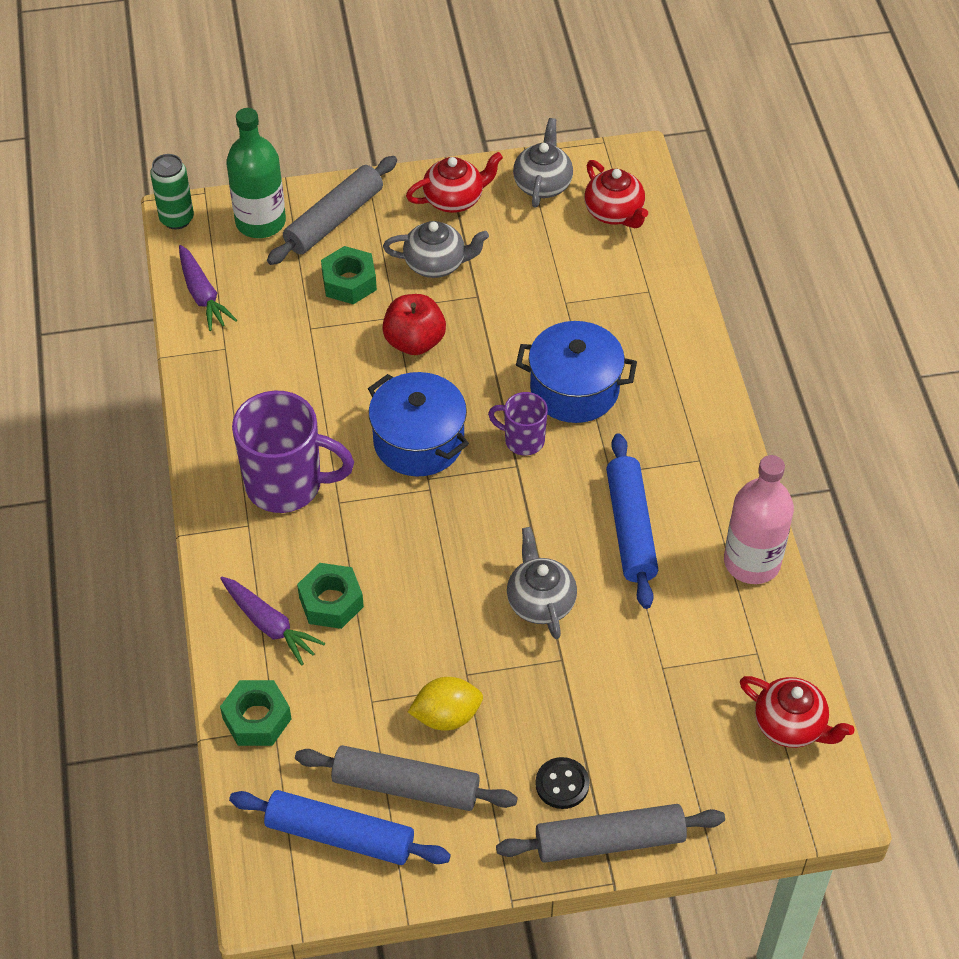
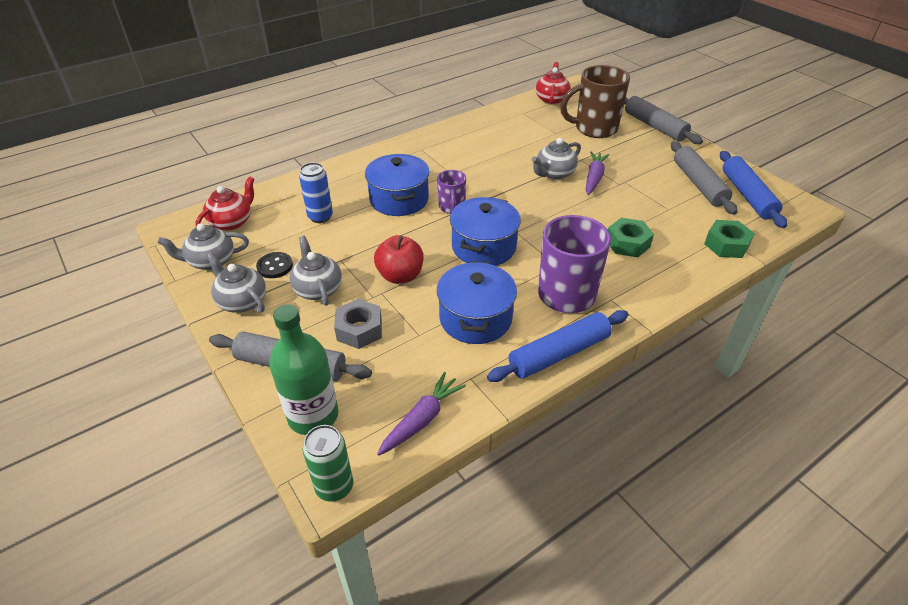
camera: 115 degrees left, 10 degrees down
(269, 625) = (667, 262): purple carrot -> purple carrot (594, 178)
(302, 384) = (475, 318): none -> blue pot
(349, 282) = (359, 330): green nut -> grey nut
(446, 716) = (649, 183): yellow lemon -> none
(454, 199) = (242, 301): red teapot -> grey teapot
(562, 784) = (643, 143): black button -> black button (275, 266)
(579, 298) = (320, 217): none -> blue can
(630, 528) = (483, 159): blue rolling pin -> blue rolling pin (559, 353)
(647, 735) = (594, 129): none -> brown mug
(752, 562) = (474, 123): pink bottle -> none

